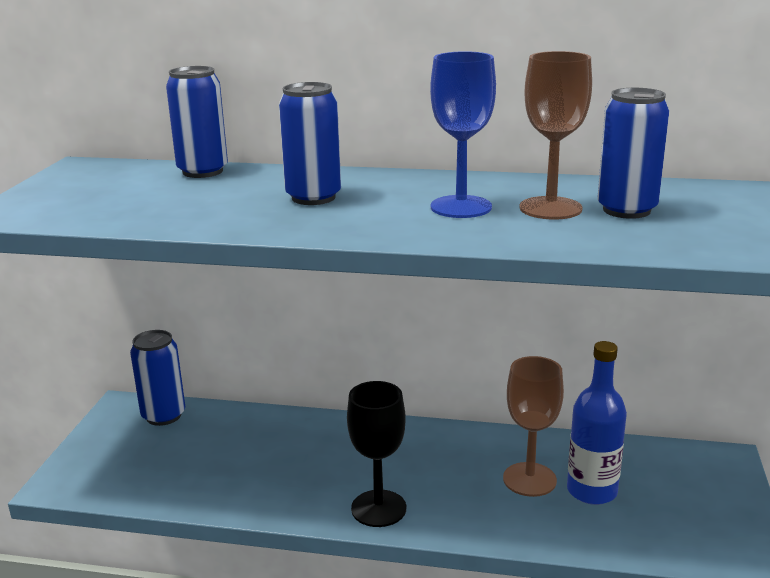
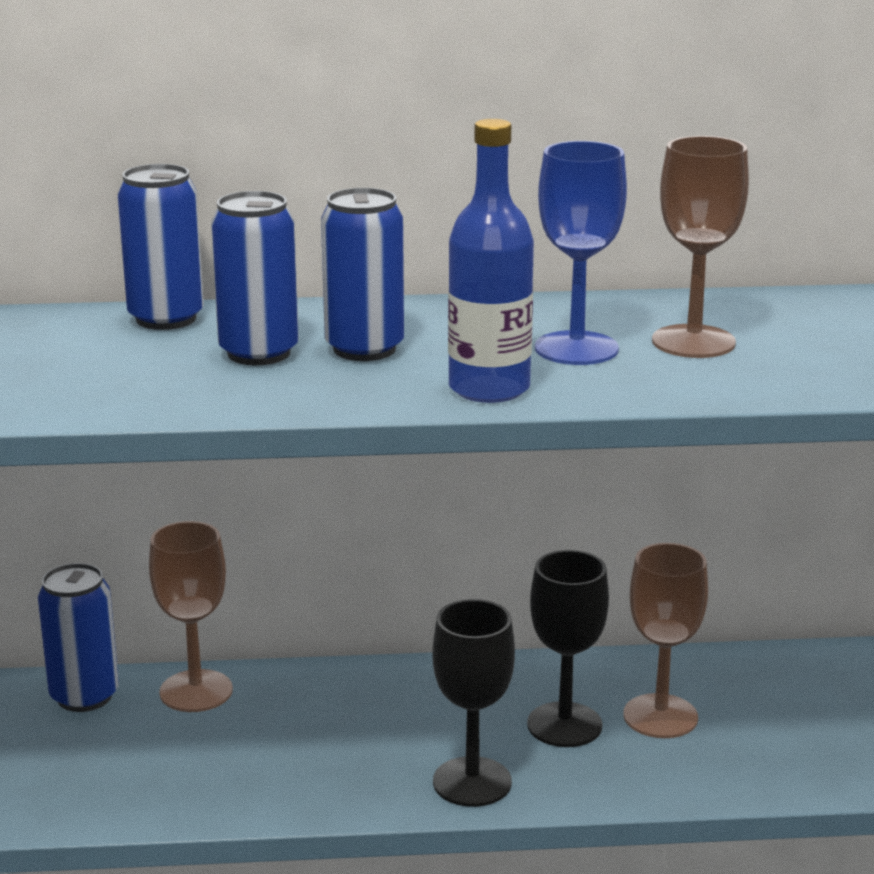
camera: 15 degrees left, 0 degrees up
(231, 421) = (196, 691): none -> brown goblet
(459, 476) = (564, 725): none -> black goblet
(592, 491) = (747, 720): blue bottle -> blue bottle (489, 388)
(626, 210) = (789, 337): blue can -> blue can (259, 353)

